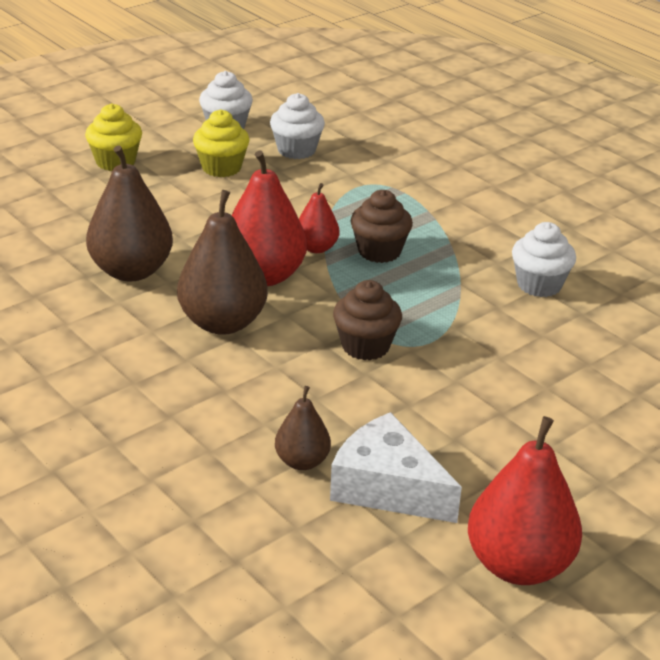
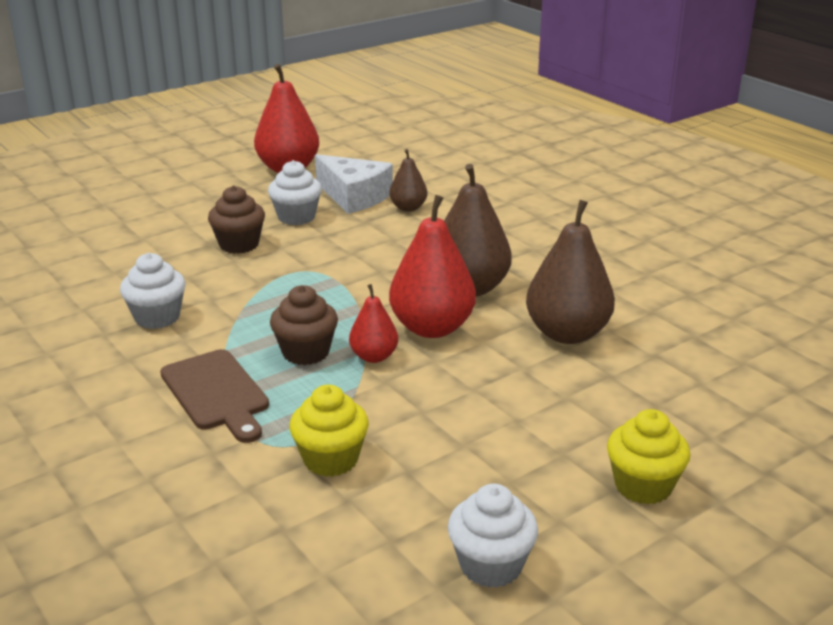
camera: 175 degrees left, 5 degrees down
(221, 168) = (489, 474): yellow cupcake -> yellow cupcake (331, 459)
(296, 150) = (379, 510): white cupcake -> white cupcake (296, 217)
(365, 346) = (346, 270): brown cupcake -> brown cupcake (239, 244)
(441, 217) = (216, 393): none -> brown cutting board

